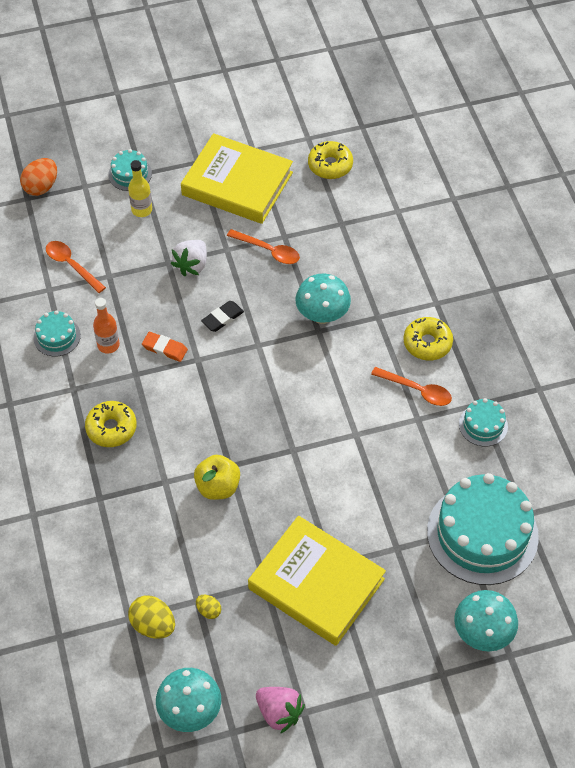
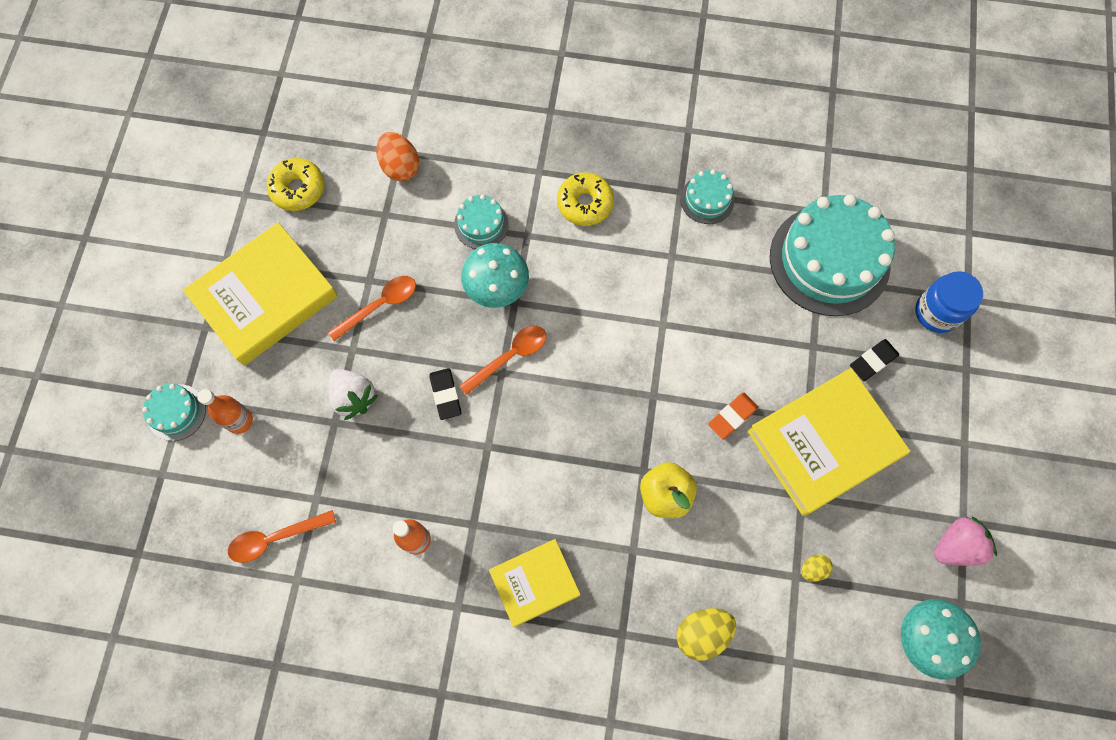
camera: 65 degrees left, 15 degrees up
(41, 187) = (130, 528): orange egg -> orange egg (400, 167)
(57, 336) = (372, 597): turquoise cake -> turquoise cake (481, 224)
(111, 428) = (534, 583): yellow donut -> yellow book
(142, 210) = (239, 421): yellow bottle -> orange bottle
(153, 625) = (808, 637): yellow egg -> yellow egg (702, 633)
(165, 348) = (454, 476): orange eraser -> orange eraser (732, 416)
(408, 597) = (873, 361): none -> black eraser
(417, 390) = (637, 240): orange spoon -> orange spoon (510, 357)
(482, 633) = (937, 312): turquoise mushroom -> blue jar

